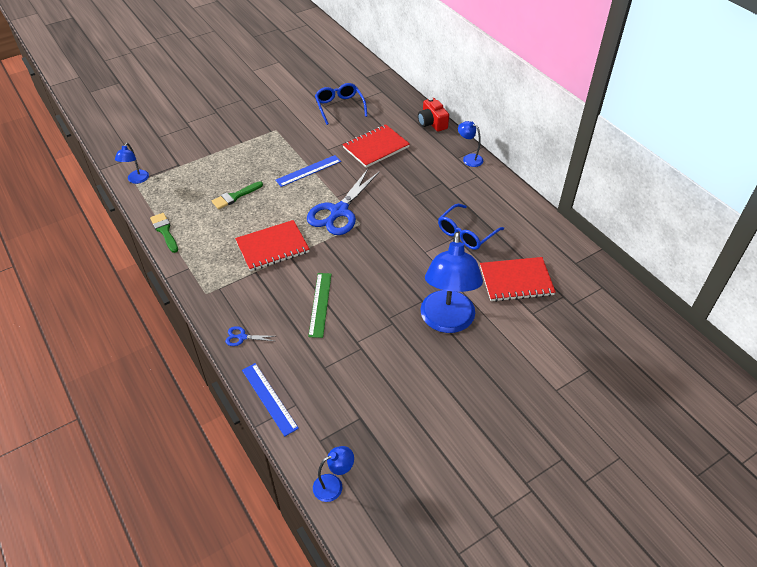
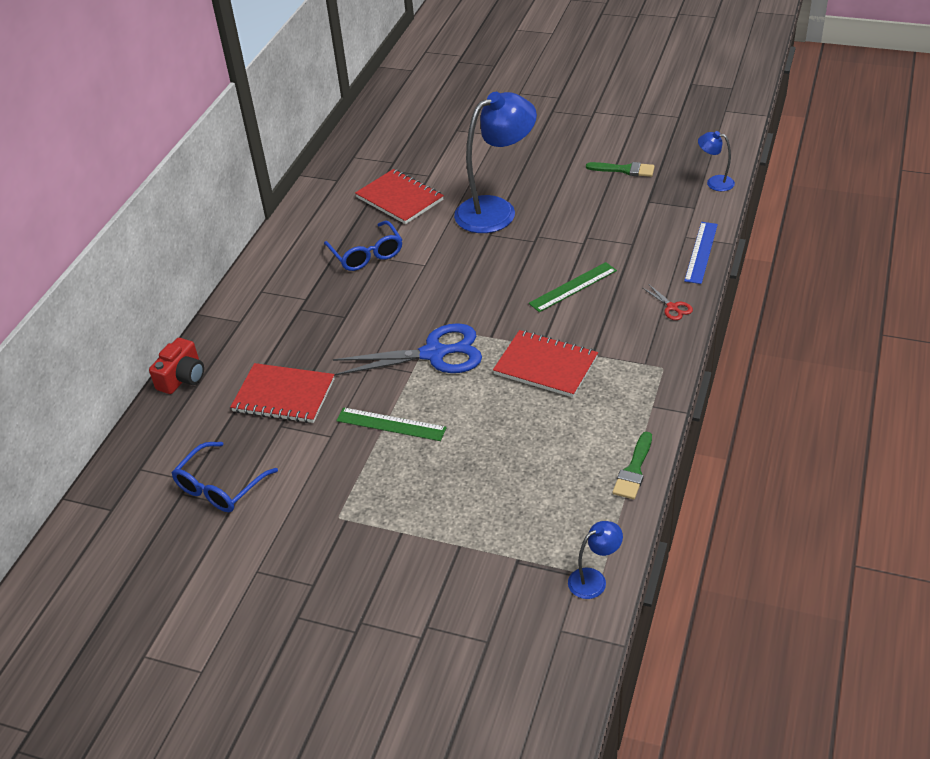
camera: 125 degrees left, 5 degrees down
(235, 196) = (508, 454): green brush -> green brush (624, 170)
(242, 337) = (672, 307): blue scissors -> red scissors
(308, 171) = (391, 424): blue ruler -> green ruler
(466, 233) = (366, 254): blue glasses -> blue glasses turned 60 degrees clockwise
(469, 158) = (233, 312): blue lamp -> none

